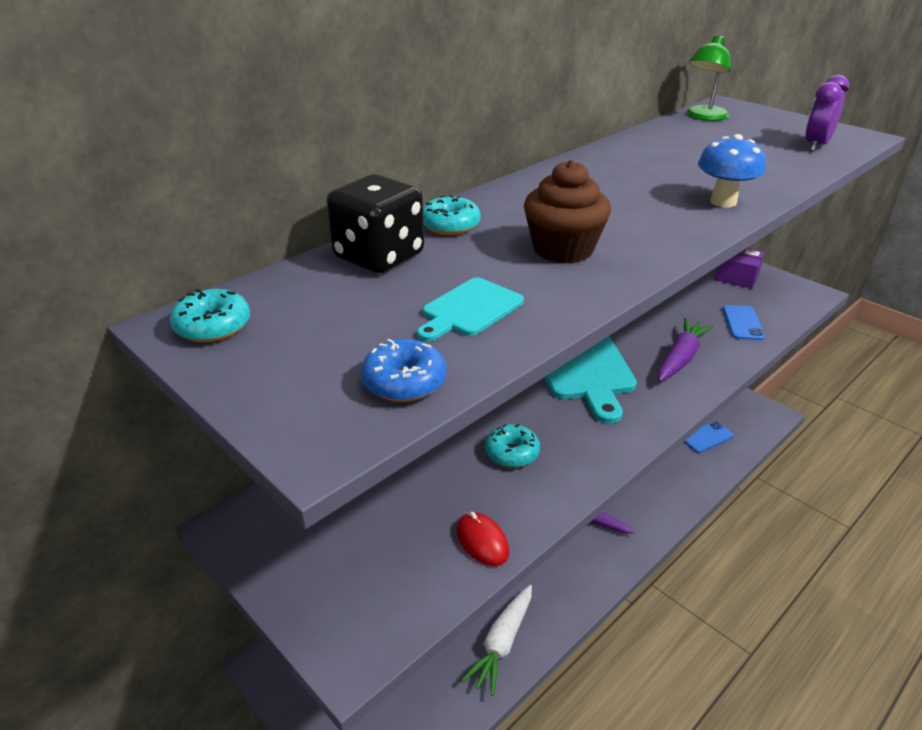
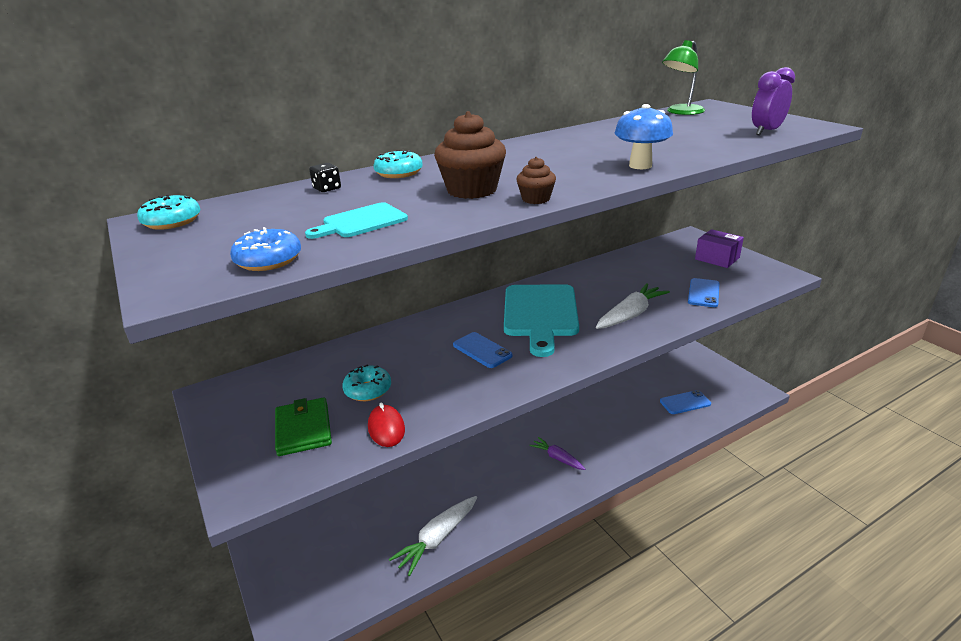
camera: 15 degrees right, 5 degrees down
(379, 256) = (327, 189): black dice -> black dice, size x0.41
(382, 558) = (303, 429): none -> green wallet
(512, 453) = (446, 369): turquoise donut -> turquoise donut (368, 390)
(540, 422) = (482, 350): none -> blue phone
(648, 260) = (536, 199): none -> brown cupcake
(680, 358) = (630, 315): purple carrot -> white carrot

